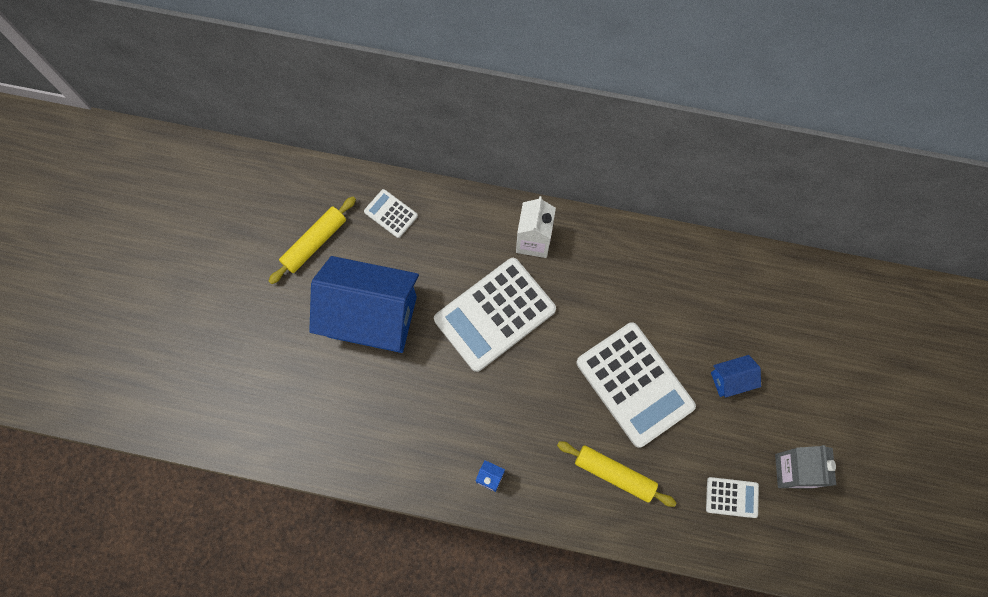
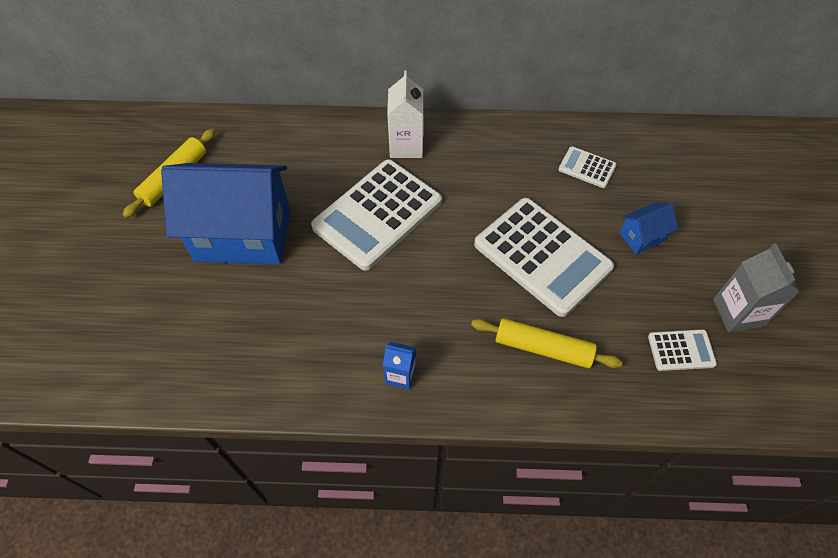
camera: 10 degrees left, 15 degrees down
(391, 214) = (254, 143): white calculator -> white calculator (587, 168)

